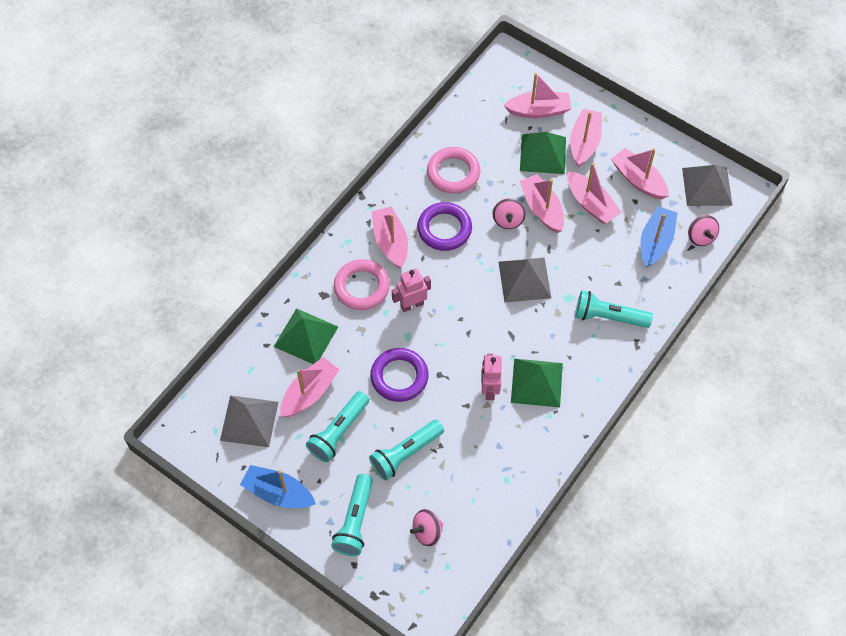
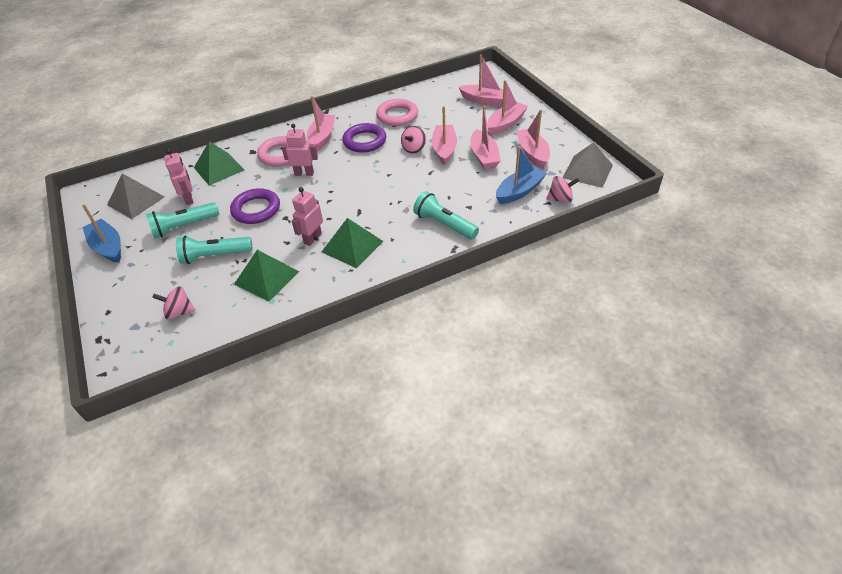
camera: 30 degrees right, 15 degrees down
(309, 393) = (189, 198): pink boat -> pink robot
(355, 521) = (138, 284): turquoise flashlight -> none
(524, 279) = (397, 183): grey pyramid -> none
(543, 154) = (469, 122): green pyramid -> green pyramid (266, 277)
(700, 237) = (560, 199): pink spinning top -> pink spinning top turned 105 degrees counterclockwise

